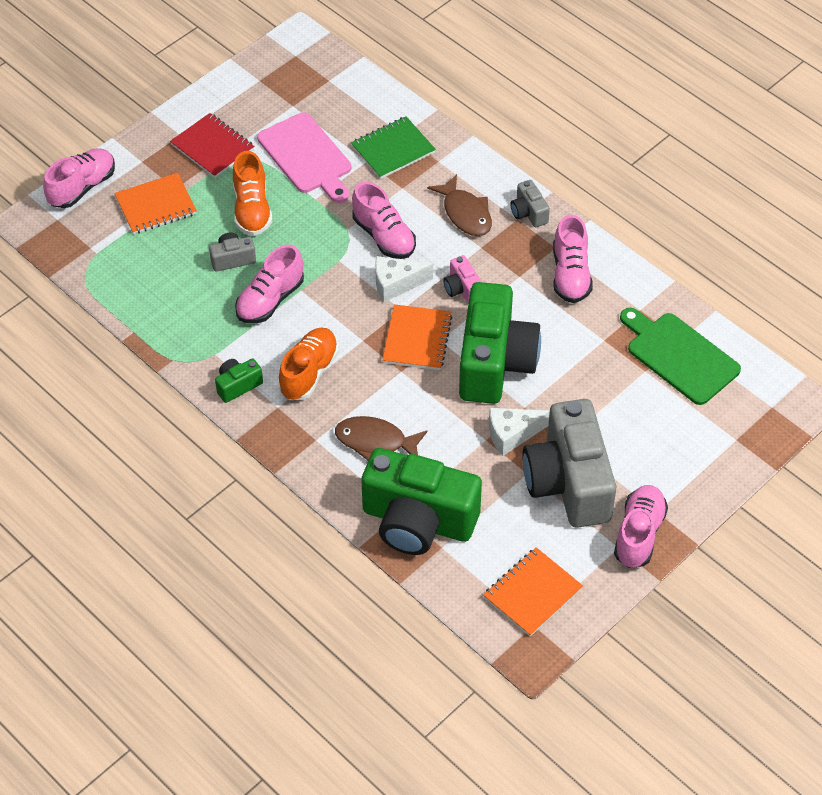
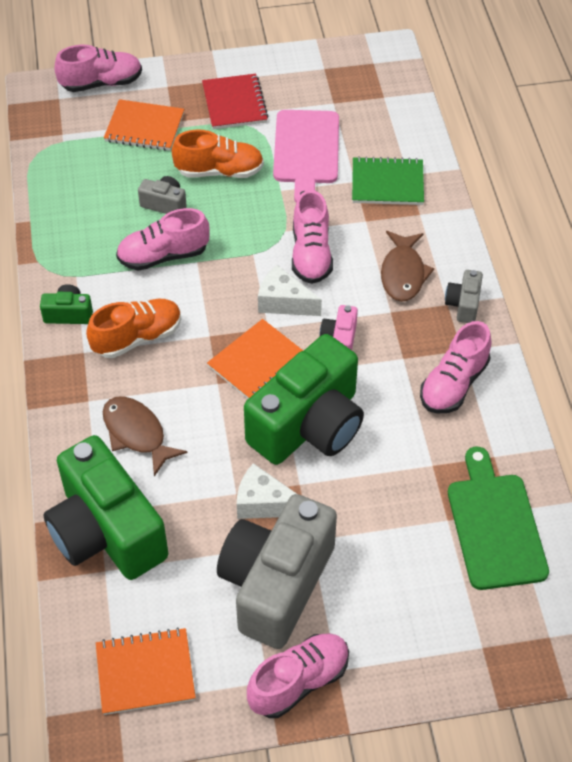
camera: 35 degrees right, 0 degrees up
(252, 209) = (219, 171): orange shoe -> orange shoe turned 120 degrees counterclockwise

